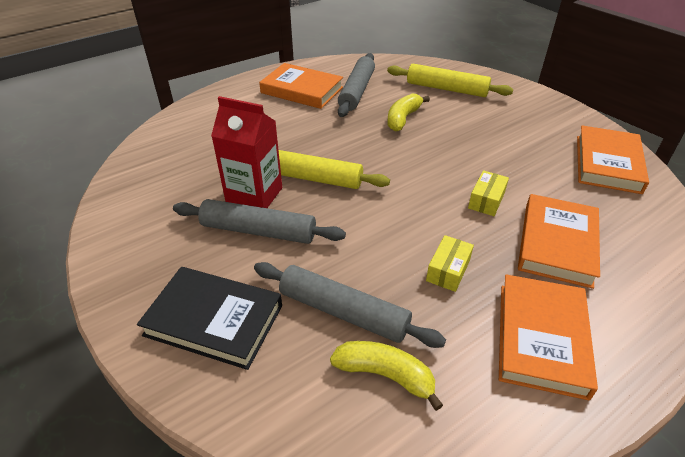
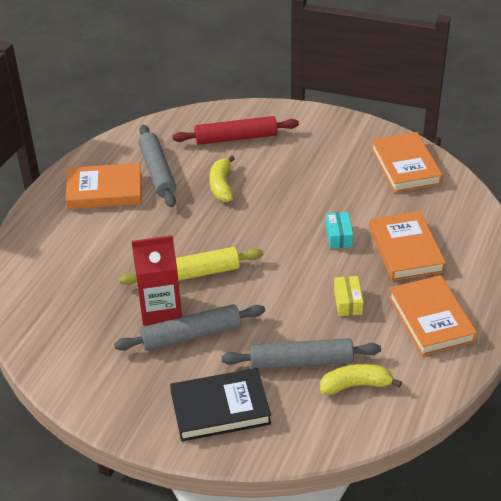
camera: 30 degrees left, 0 degrees up
(447, 89) = (236, 138): yellow rolling pin -> red rolling pin
(486, 200) = (338, 236): yellow box -> turquoise box

